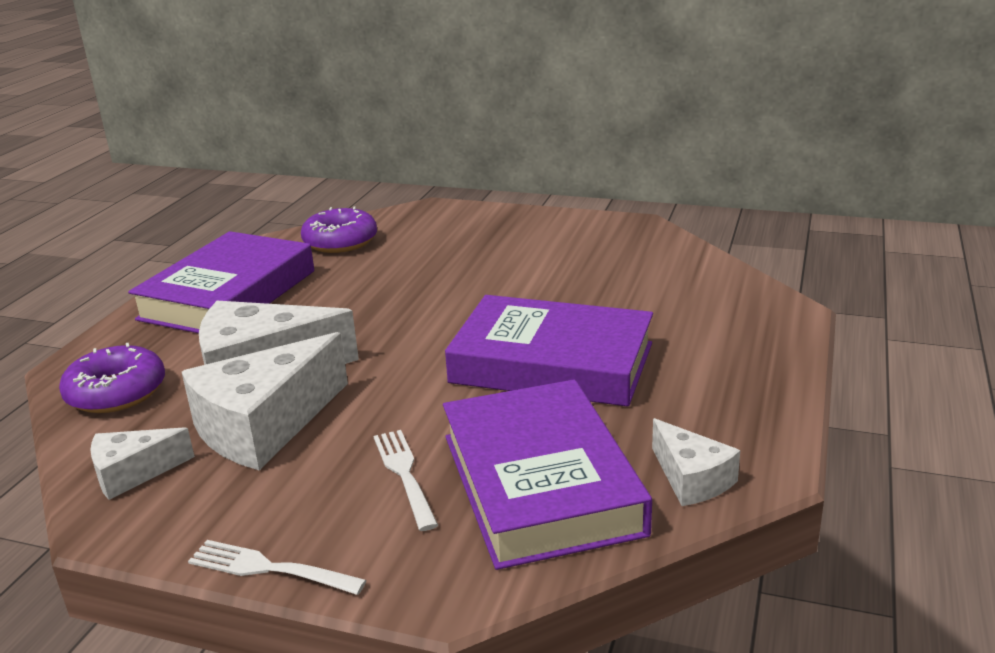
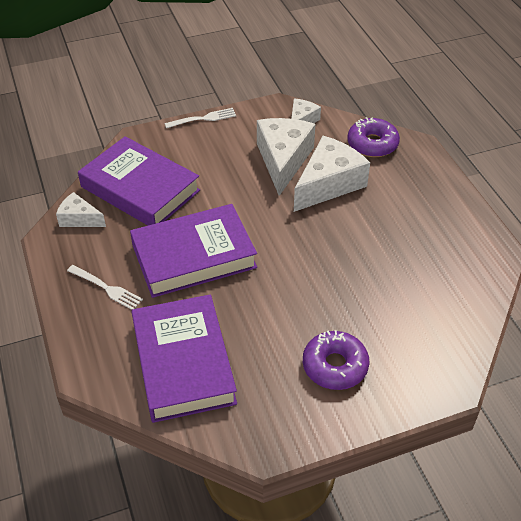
camera: 140 degrees right, 20 degrees up
(229, 295) = (431, 220): purple book -> purple book (183, 363)
(340, 241) = (449, 302): purple donut -> purple donut (335, 366)
(405, 475) = (197, 167): white fork -> white fork (106, 288)

